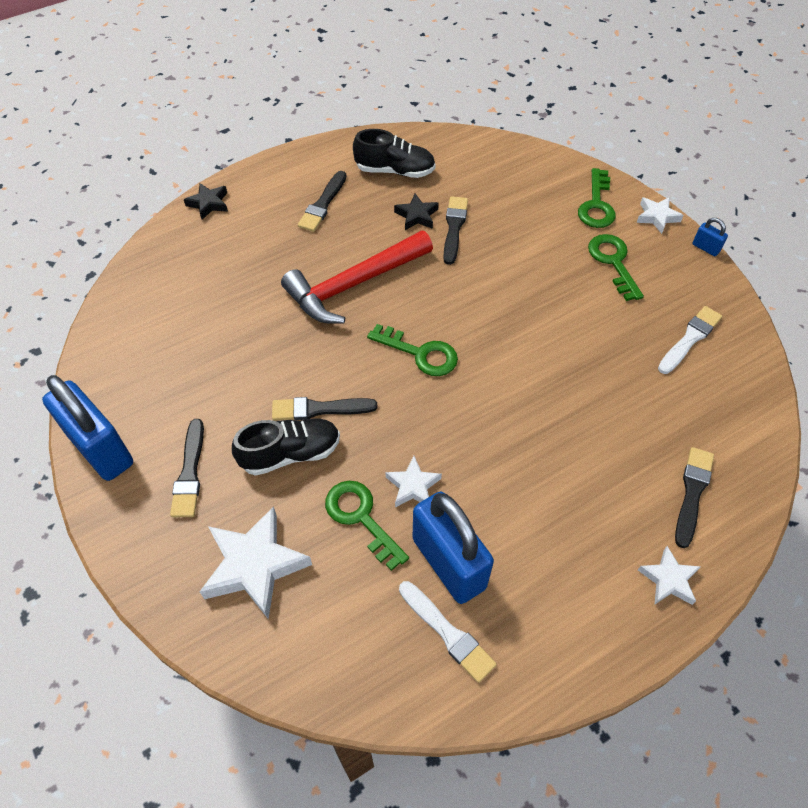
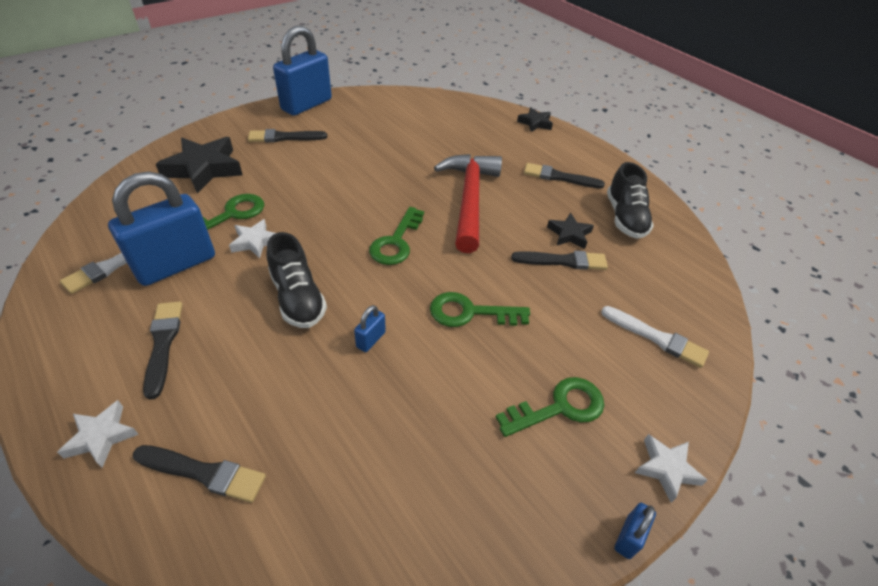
camera: 80 degrees right, 10 degrees down
(255, 565) = (204, 169): white star -> black star
(290, 453) = (295, 177): black shoe -> black shoe (298, 298)
(319, 409) = (335, 188): black brush -> black brush (163, 344)
(354, 285) = (469, 199): red hammer -> red hammer turned 45 degrees clockwise
(552, 379) = (371, 339): none -> blue padlock
(596, 205) = (656, 393): green key -> green key (470, 312)
(690, 339) = (444, 494): white brush -> white brush (656, 338)

